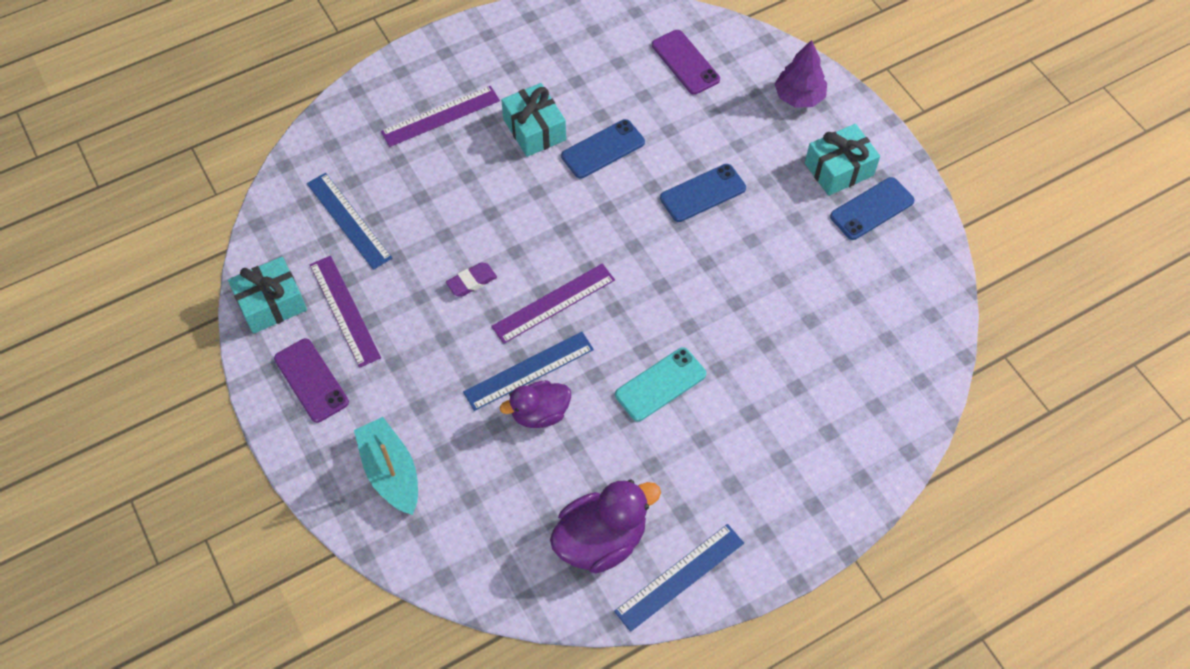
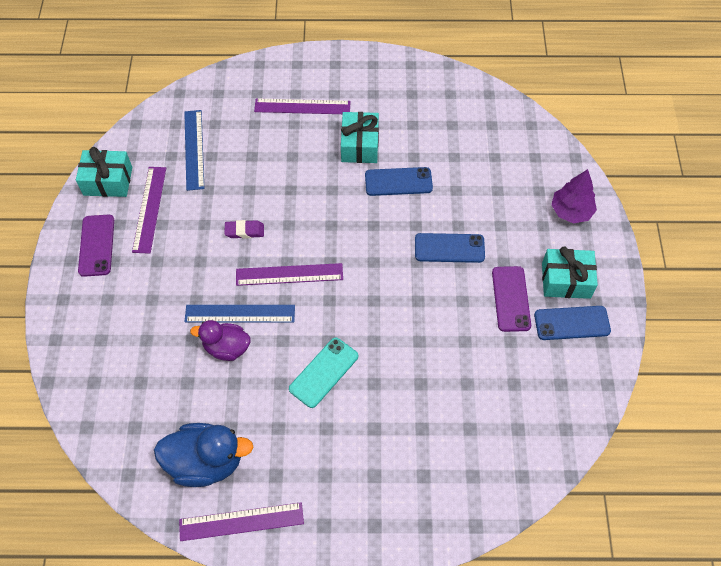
camera: 30 degrees right, 0 degrees up
(391, 472) = (102, 335): turquoise boat -> none
(601, 539) = (206, 462): purple duck -> blue duck
(660, 384) = (324, 372): turquoise phone -> turquoise phone turned 45 degrees counterclockwise
(679, 577) = (241, 521): blue ruler -> purple ruler
(685, 62) = (501, 147): purple phone -> purple phone (511, 299)

